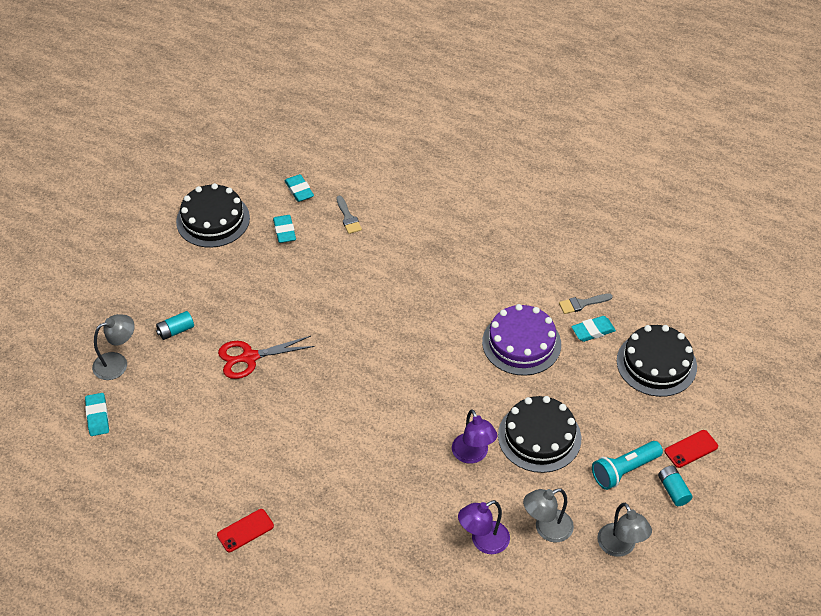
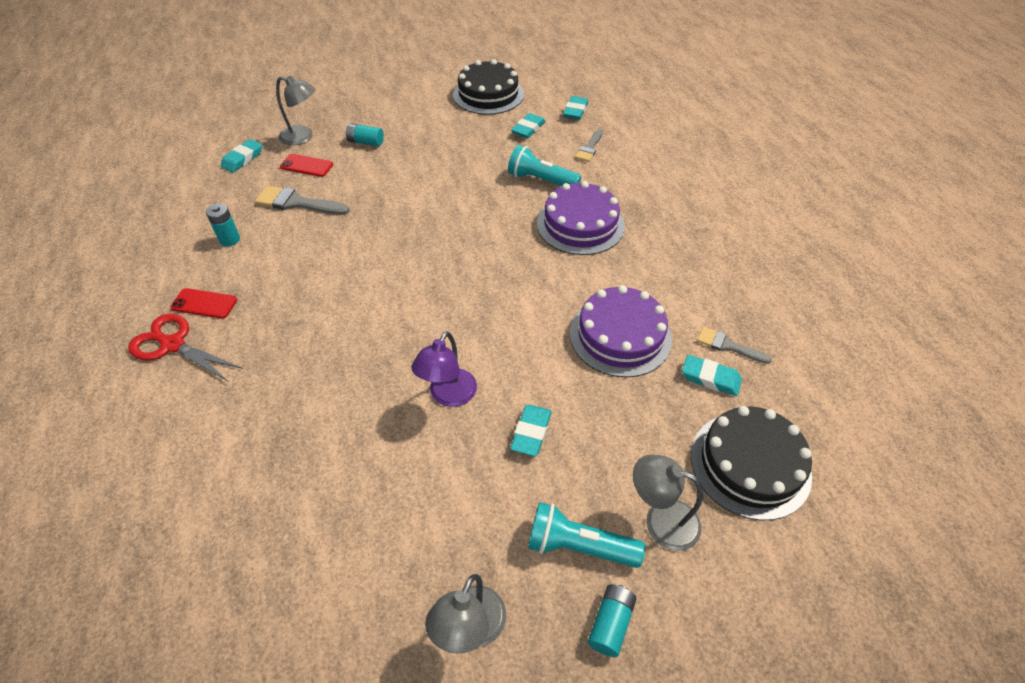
camera: 45 degrees right, 0 degrees up
(191, 479) = (229, 239): none -> turquoise battery
(198, 416) = (297, 203): none -> grey brush
(249, 357) = (386, 190): red scissors -> red scissors (173, 344)
(347, 269) = (541, 180): none -> turquoise flashlight
(413, 285) = (580, 224): none -> purple cake
(483, 541) = (350, 483): purple lamp -> none
(539, 437) = (531, 432): black cake -> turquoise eraser
(546, 529) = (422, 530): grey lamp -> grey lamp (661, 520)
(691, 449) = (689, 594): red phone -> red phone (306, 166)

